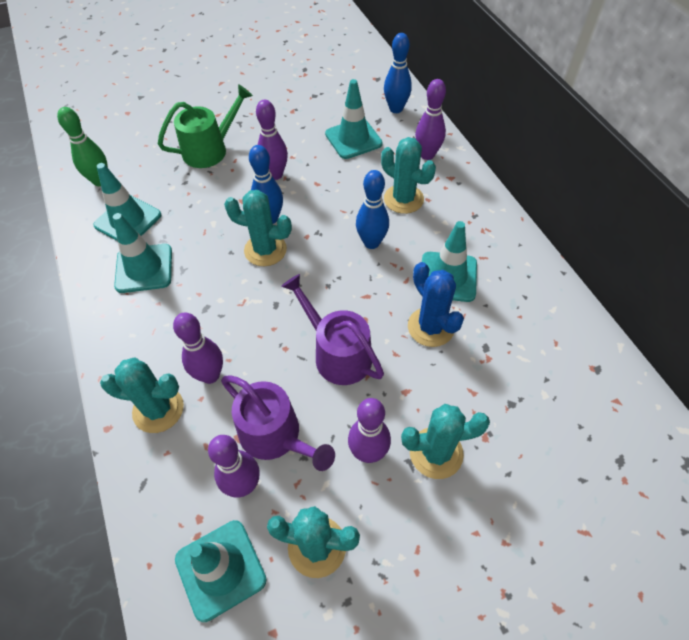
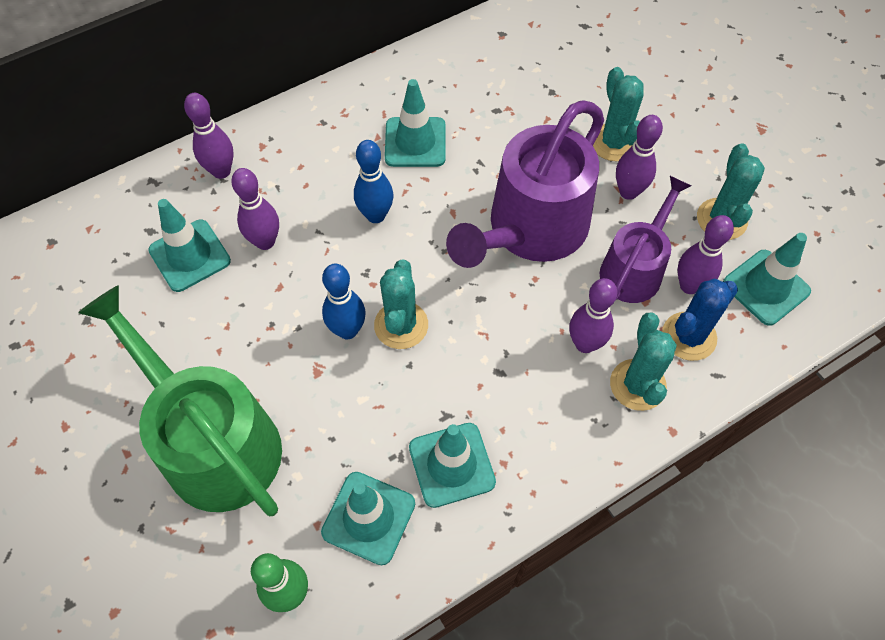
camera: 100 degrees left, 5 degrees up
(210, 150) = (213, 442): green watering can -> green watering can, size x1.68
(275, 174) = (264, 340): purple bowling pin -> purple bowling pin (265, 242)
(337, 353) = (531, 229): purple watering can -> purple watering can, size x1.68
(396, 109) = (126, 212): blue bowling pin -> none
(403, 199) = (302, 190): turquoise cactus -> none
(431, 327) = (482, 153): blue cactus -> blue cactus (689, 336)

